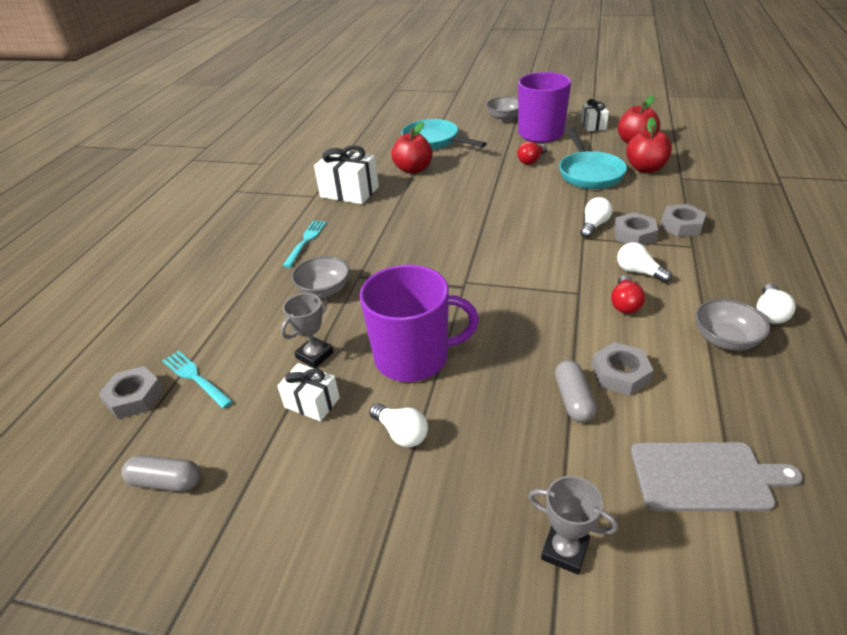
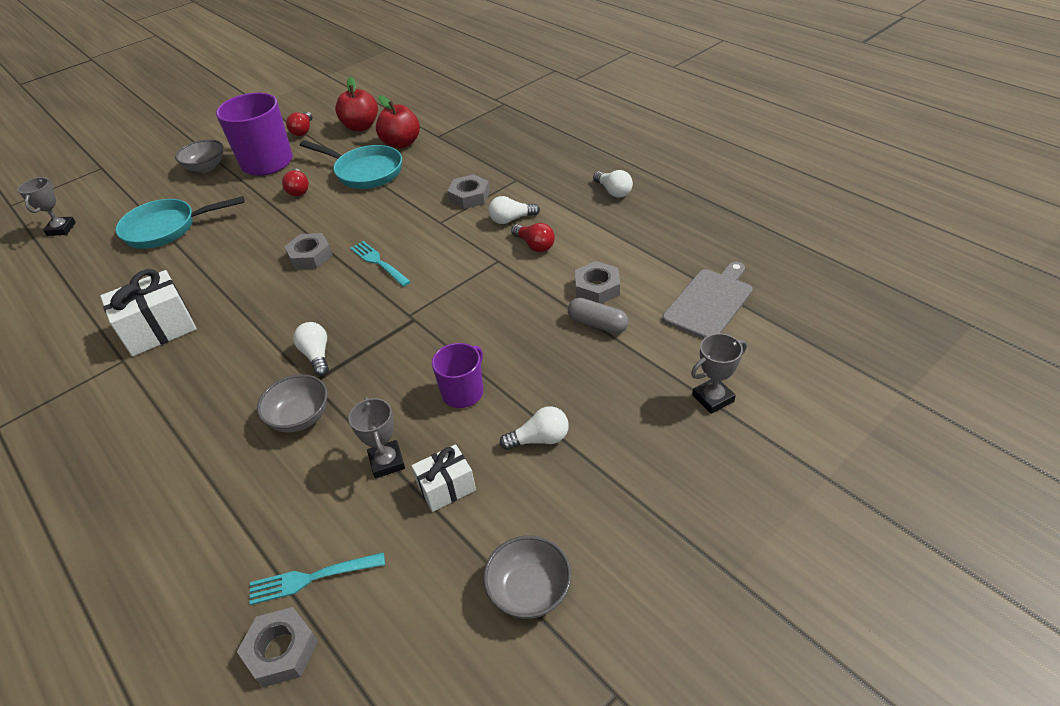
camera: 55 degrees left, 5 degrees up
(166, 482) = (438, 647): grey capsule -> none
(305, 241) = (198, 400): turquoise fork -> turquoise fork (379, 262)
(394, 113) = (61, 229): none -> grey trophy
(413, 169) = (193, 266): red apple -> none
(413, 357) = (463, 392): purple mug -> purple mug, size x0.55
(593, 125) = (303, 131): white gift -> red light bulb
(594, 225) = (433, 208): white light bulb -> white light bulb (317, 355)
(681, 225) = (488, 170): grey nut -> grey nut (310, 256)
(725, 340) = (615, 224): grey bowl -> grey bowl (529, 590)

